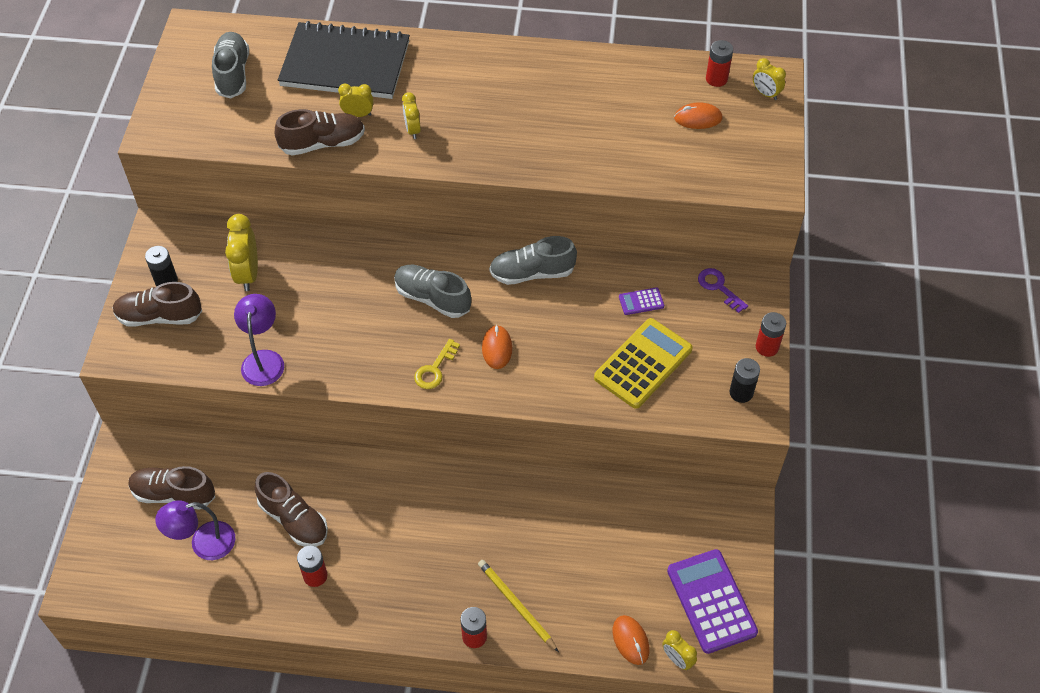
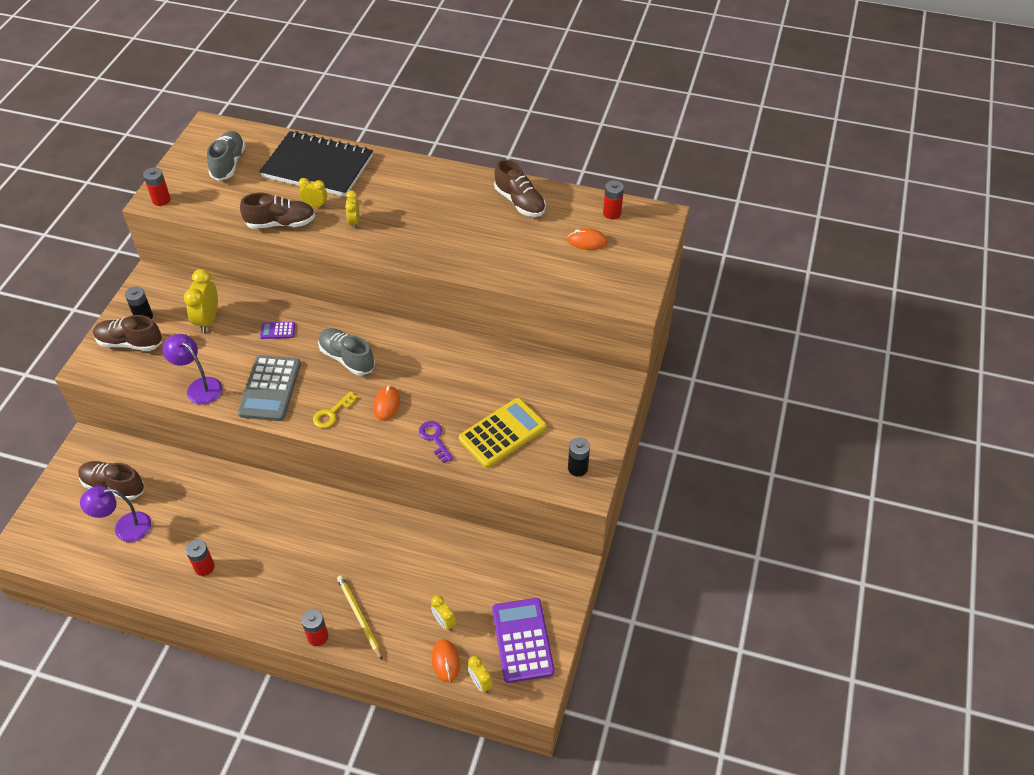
camera: 10 degrees right, 5 degrees down
(263, 359) = (199, 387): purple lamp -> purple lamp turned 60 degrees counterclockwise
(294, 519) = (201, 520): brown shoe -> brown shoe (520, 202)
(351, 349) = (270, 388): none -> grey calculator
(532, 273) = (433, 350): grey shoe -> none
(641, 301) = (515, 384): purple calculator -> purple calculator (277, 330)
(718, 287) = (583, 382): purple key -> purple key (434, 438)
(765, 94) = (649, 229): yellow clock -> yellow clock (444, 622)
(767, 347) = (610, 435): red battery -> red battery (161, 200)

